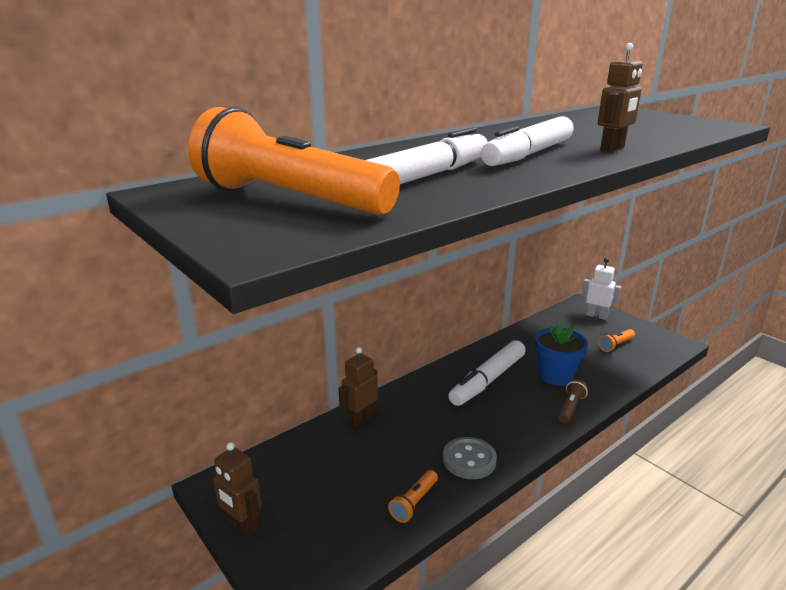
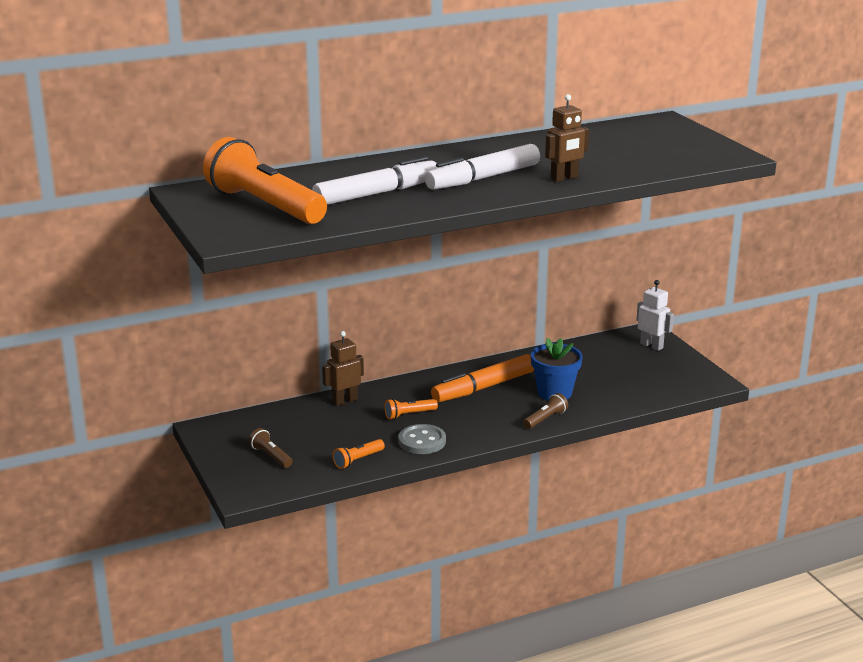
camera: 15 degrees right, 0 degrees up
(242, 525) = (219, 453): brown robot -> none
(308, 517) = (271, 456): none -> brown flashlight
(488, 380) = (484, 387): white marker -> orange marker
(615, 345) = (644, 375): orange flashlight -> orange flashlight (409, 415)

